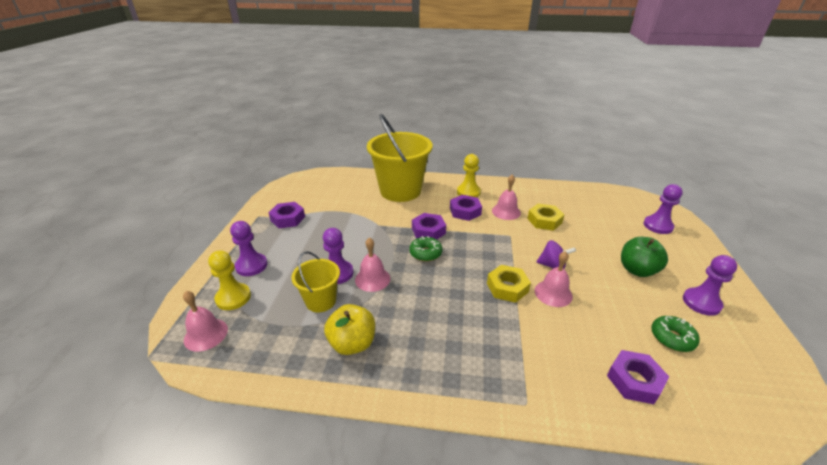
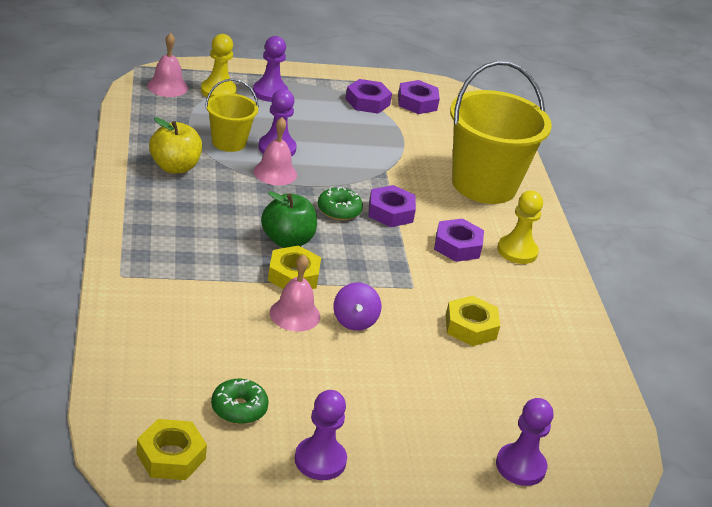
camera: 70 degrees right, 0 degrees up
(506, 211) = (477, 288): pink bell -> none
(634, 381) = (163, 358): purple nut -> purple nut (417, 102)
(637, 270) = (375, 408): green apple -> green apple (287, 240)
(749, 387) = (171, 456): none -> yellow nut

